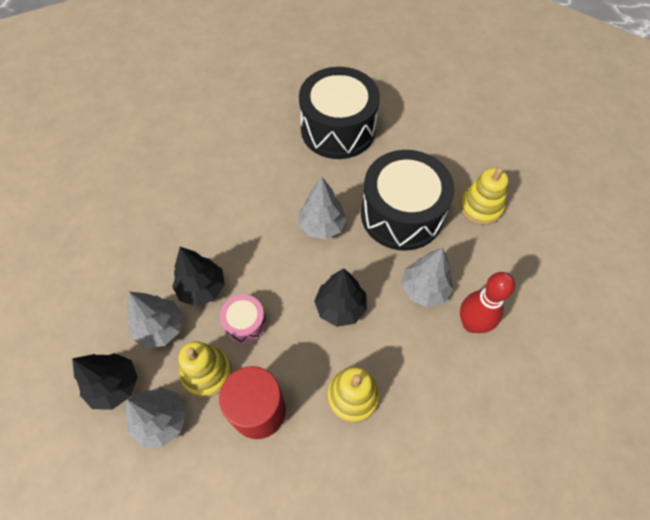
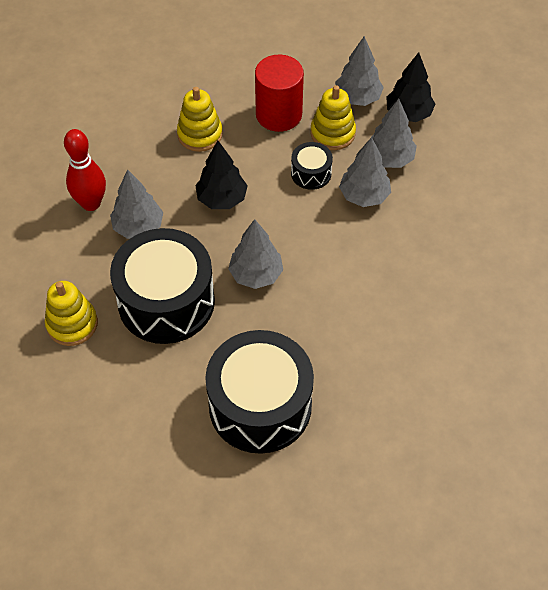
camera: 170 degrees right, 5 degrees down
(202, 288) = (364, 196): black tree -> grey tree
(245, 323) = (311, 173): pink drum -> black drum

